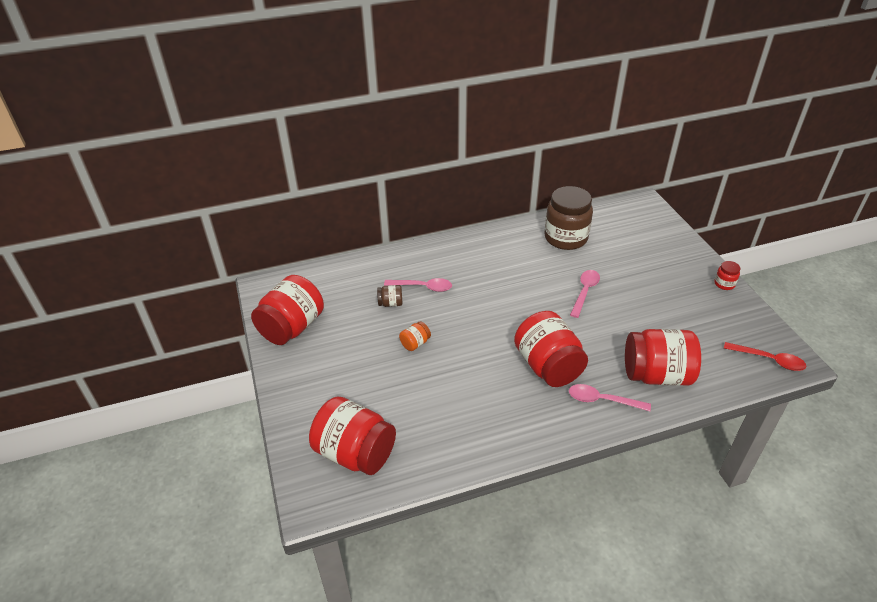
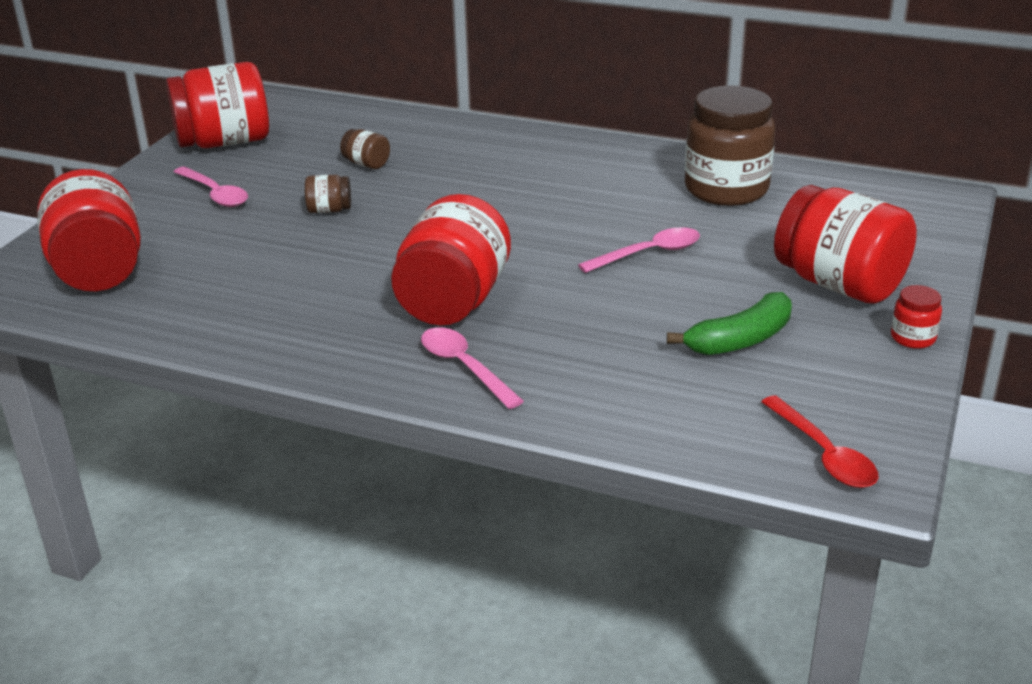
camera: 40 degrees right, 10 degrees down
(415, 343) = (329, 210): orange jar -> brown jar
(423, 287) = (433, 164): pink spoon -> pink spoon (215, 194)
(656, 375) = (594, 381): red jar -> red jar (839, 284)
(675, 320) = (740, 340): none -> green banana

